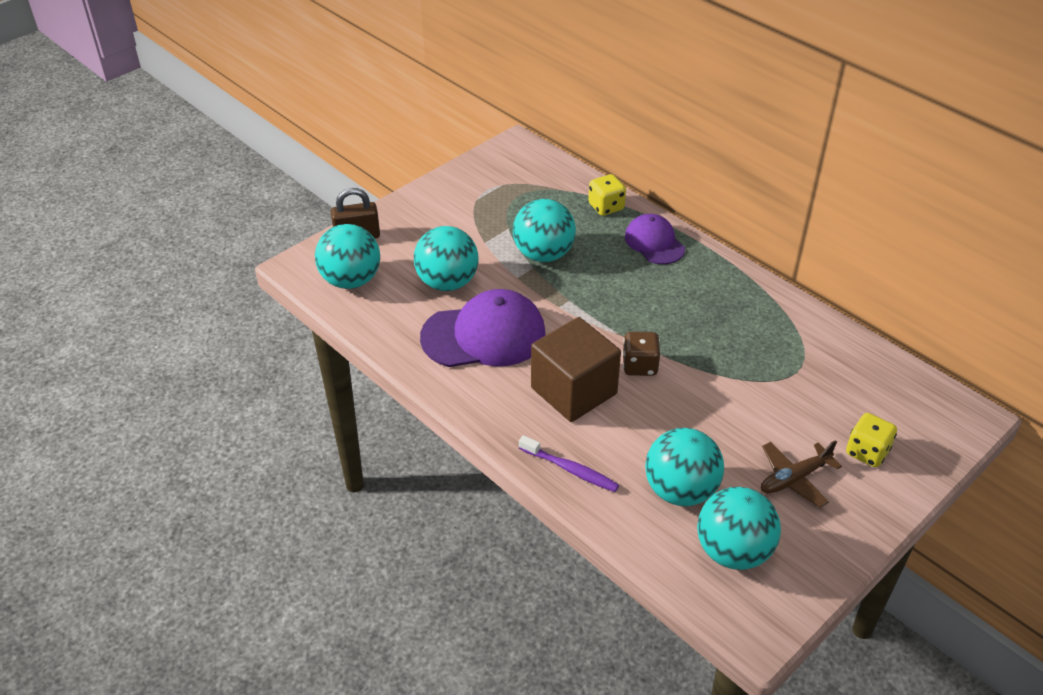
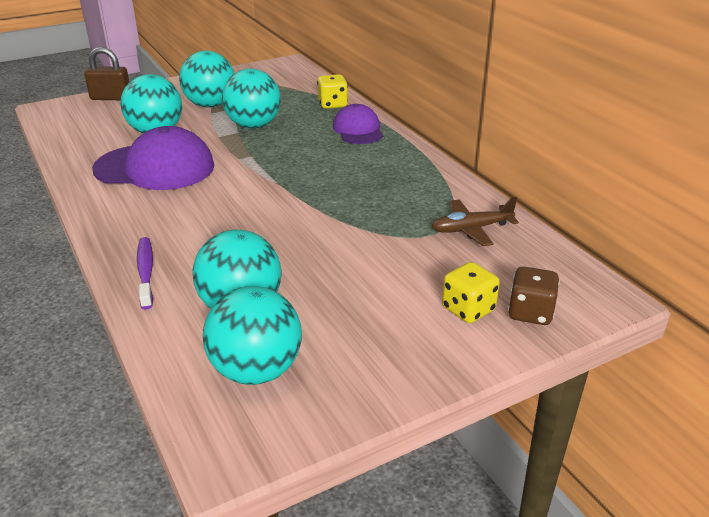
camera: 15 degrees right, 10 degrees down
(351, 280) = (79, 121): turquoise ball -> turquoise ball (210, 105)
(570, 469) = (146, 272): purple toothbrush -> purple toothbrush turned 150 degrees counterclockwise
(573, 391) = (201, 215): brown cube -> none
(640, 366) = (278, 207): brown dice -> brown dice (530, 313)
(794, 479) = (370, 318): brown plane -> brown plane (471, 229)

